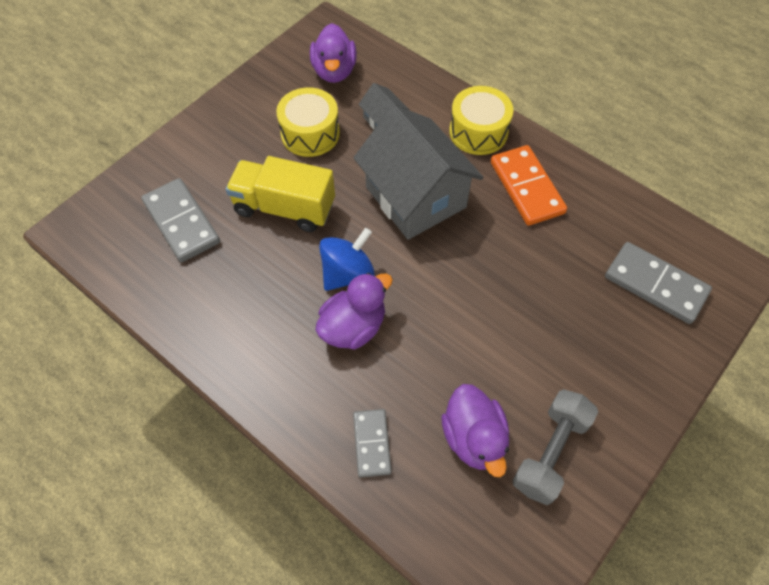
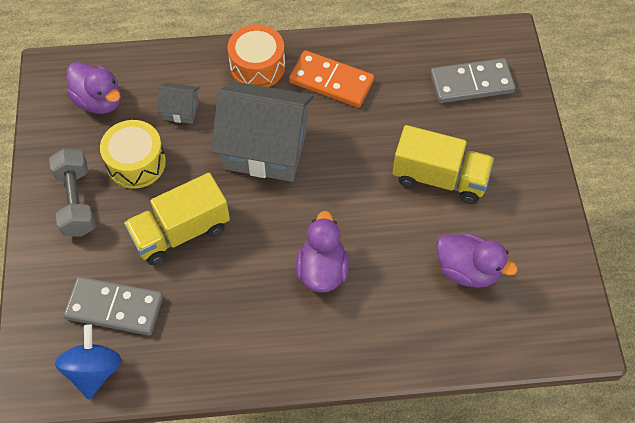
camera: 45 degrees left, 0 degrees up
(347, 273) = (278, 239): blue spinning top -> blue spinning top (94, 370)
(372, 443) = (414, 330): grey domino -> none
(478, 132) = (257, 66): yellow drum -> orange drum
(535, 339) = (439, 178): none -> yellow truck
(550, 452) = (516, 238): grey dumbbell -> grey dumbbell (76, 201)

